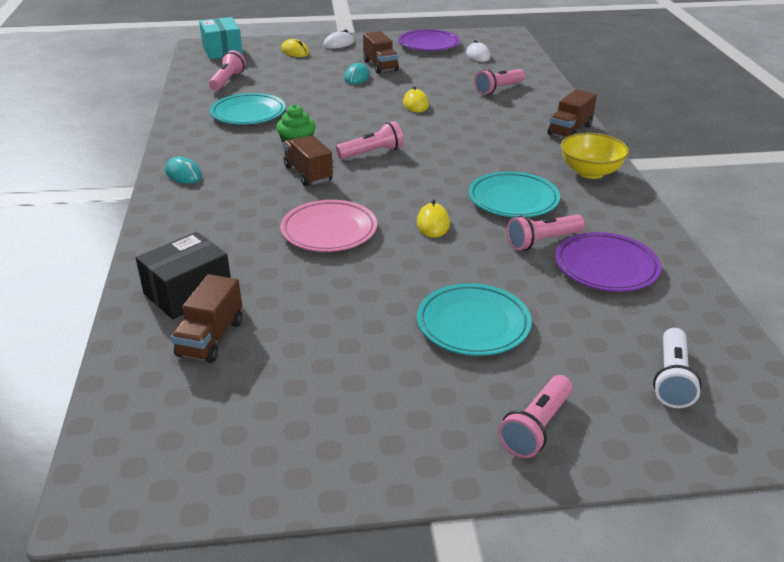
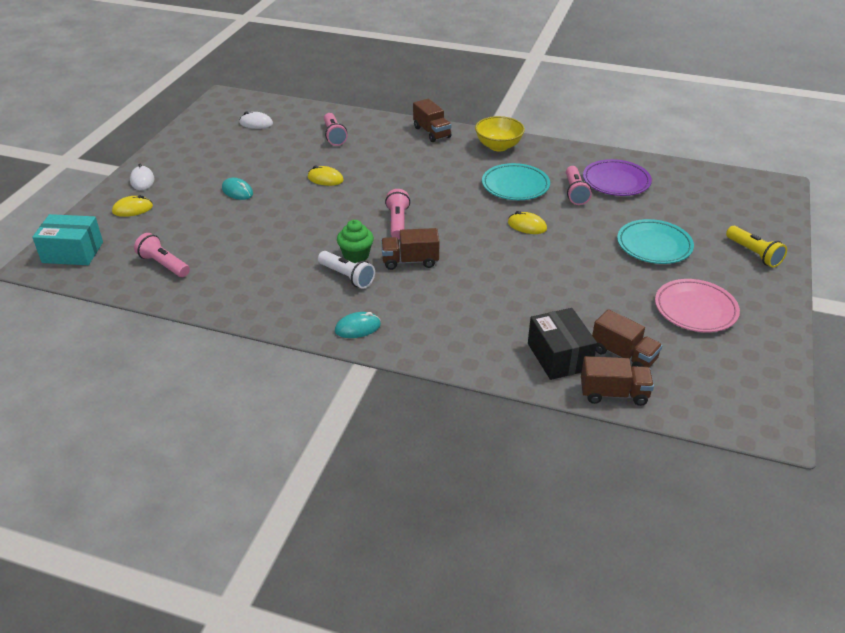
camera: 65 degrees left, 5 degrees up
(248, 114) = (260, 267): turquoise plate -> none
(329, 231) = (509, 272): pink plate -> pink plate (695, 309)
(380, 66) = (225, 173): brown truck -> brown truck (613, 394)
(428, 44) = (203, 137): purple plate -> none
(536, 427) = (754, 254): pink flashlight -> yellow flashlight
(672, 379) = (728, 200): white flashlight -> white flashlight (347, 277)

